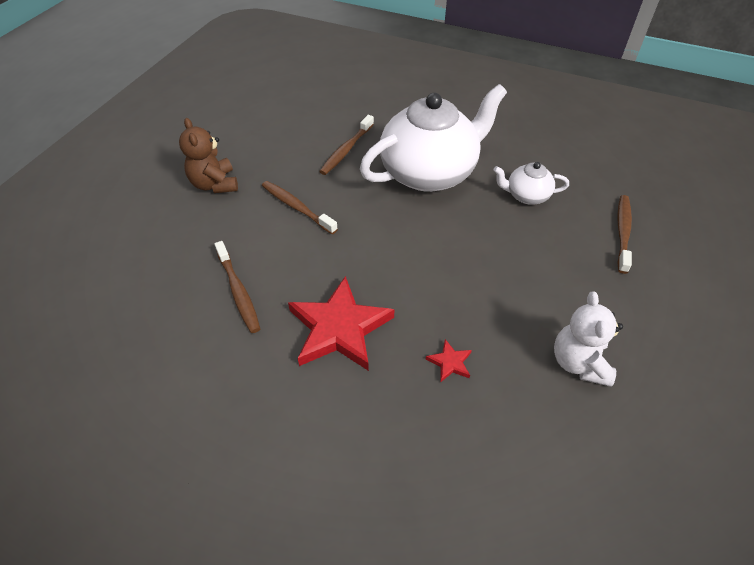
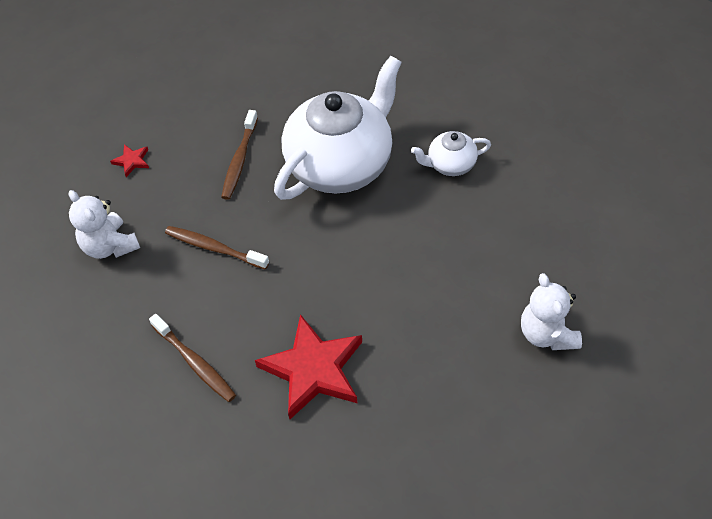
camera: 15 degrees left, 5 degrees up
(215, 184) = (110, 246): brown teddy bear -> white teddy bear
(450, 362) = (430, 371): red star -> red star (132, 161)
(622, 232) = (555, 181): brown toothbrush -> none

